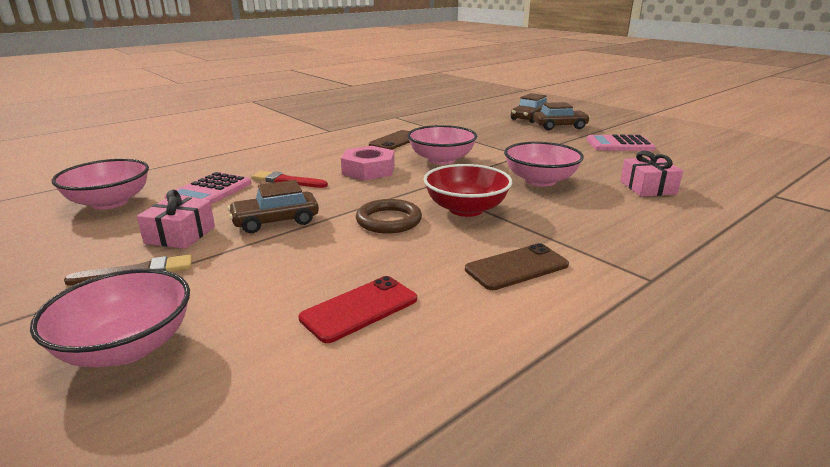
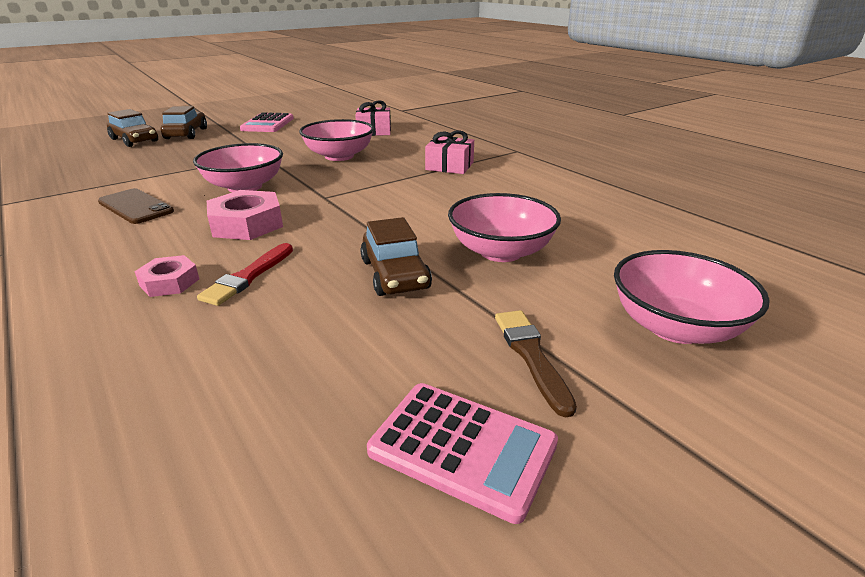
camera: 85 degrees left, 5 degrees up
(110, 202) = (237, 469): pink bowl -> pink bowl (501, 251)
(180, 235) = (422, 341): pink gift -> pink gift (449, 166)
(210, 191) = (250, 342): pink calculator -> pink calculator (462, 448)
(286, 165) = (169, 282): none -> pink nut
(359, 309) = (575, 228): red phone -> none
(389, 220) = (410, 216): brown ring -> none
(466, 209) = (393, 185): red bowl -> none
(516, 267) = (504, 178): brown phone -> none

